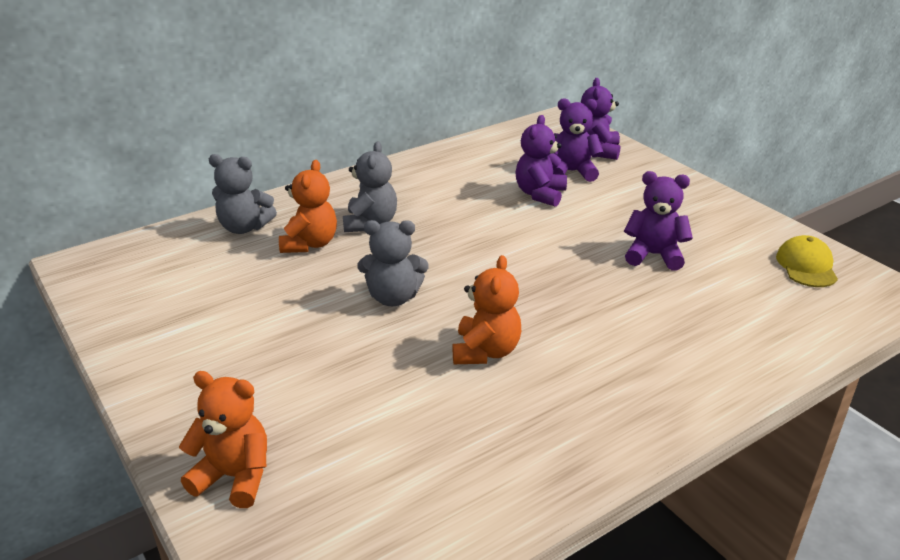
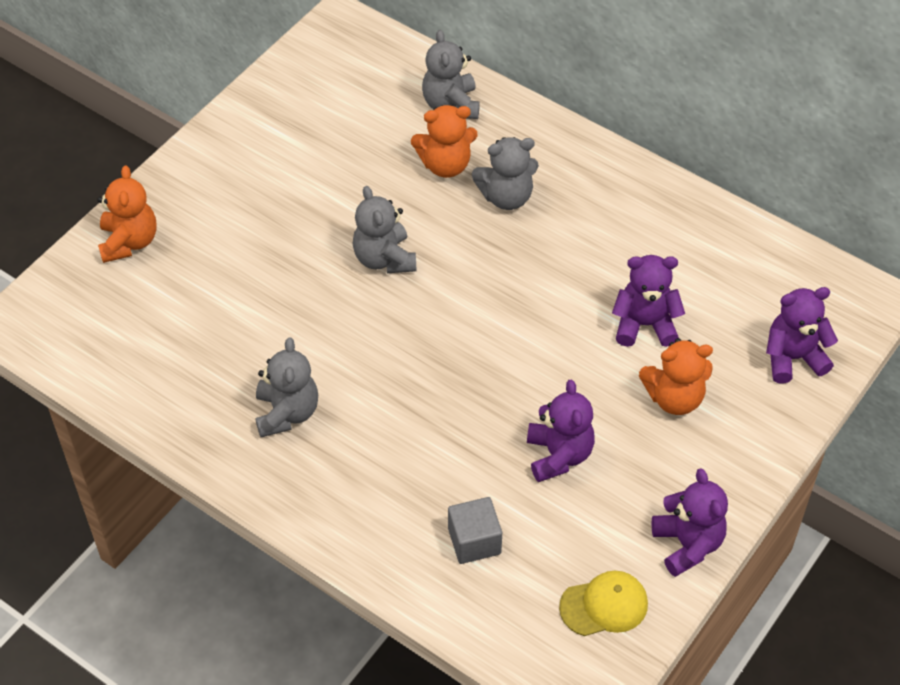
camera: 70 degrees right, 20 degrees up
(485, 351) = (331, 350): orange teddy bear -> orange teddy bear (674, 398)
(552, 397) = (287, 413): none -> grey teddy bear
(572, 172) = (719, 343): purple teddy bear -> purple teddy bear (687, 544)
(735, 314) = (474, 541): none -> grey cube

